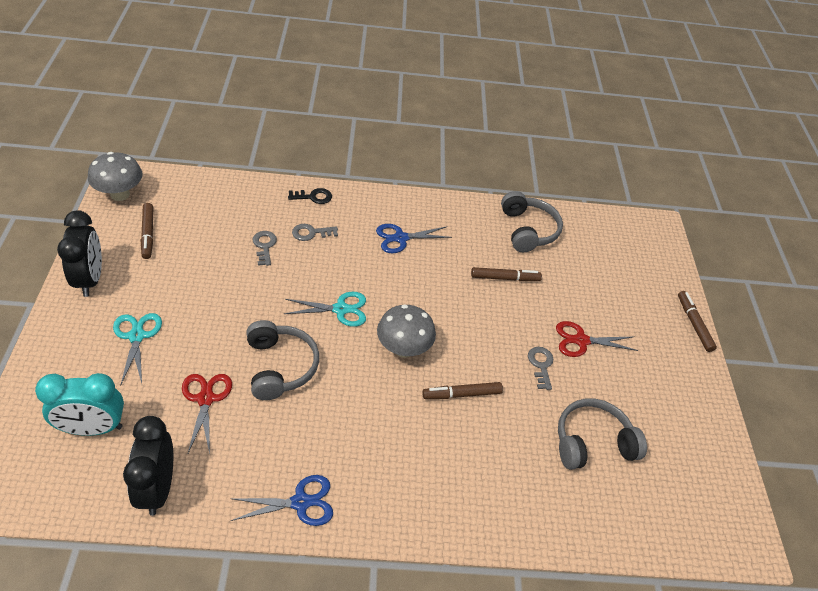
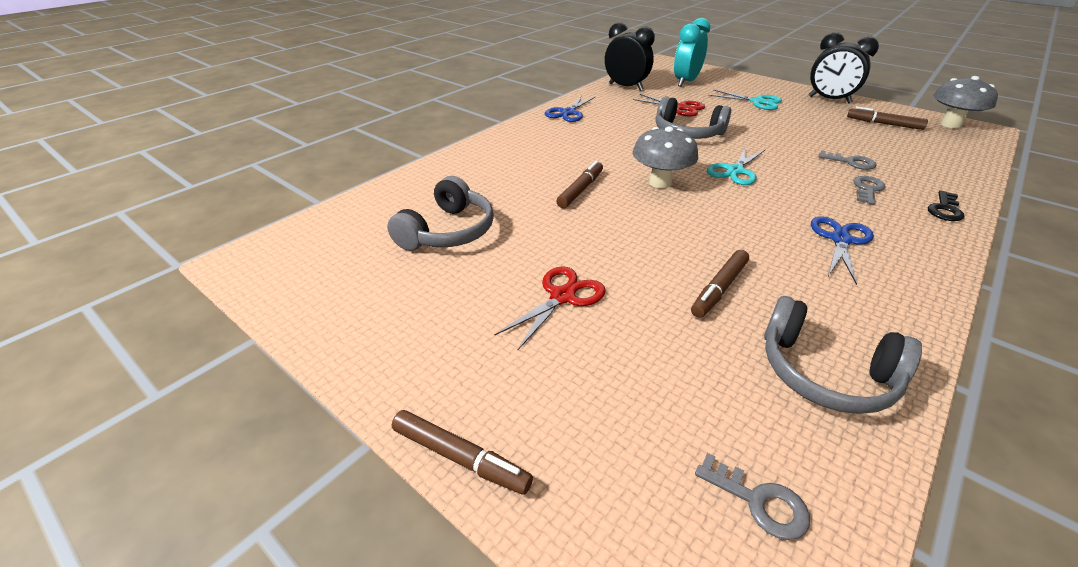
camera: 135 degrees right, 10 degrees down
(541, 365) = (562, 247): grey key -> grey key (759, 501)

